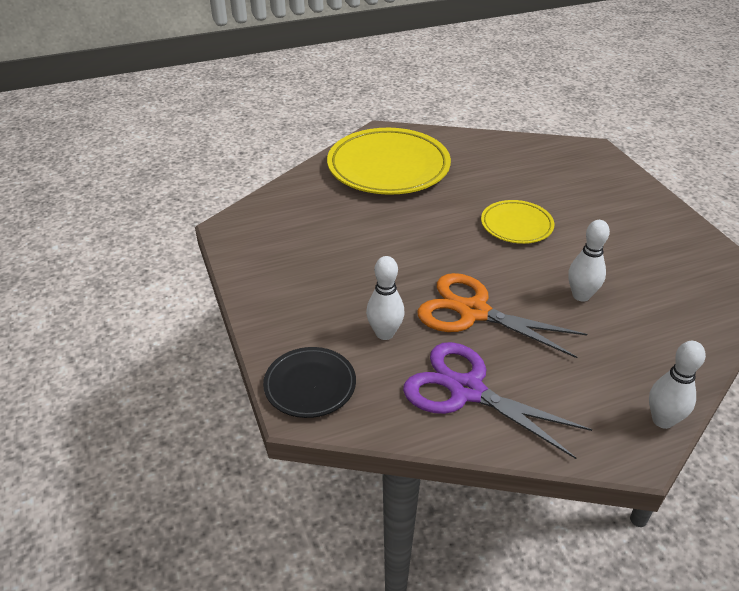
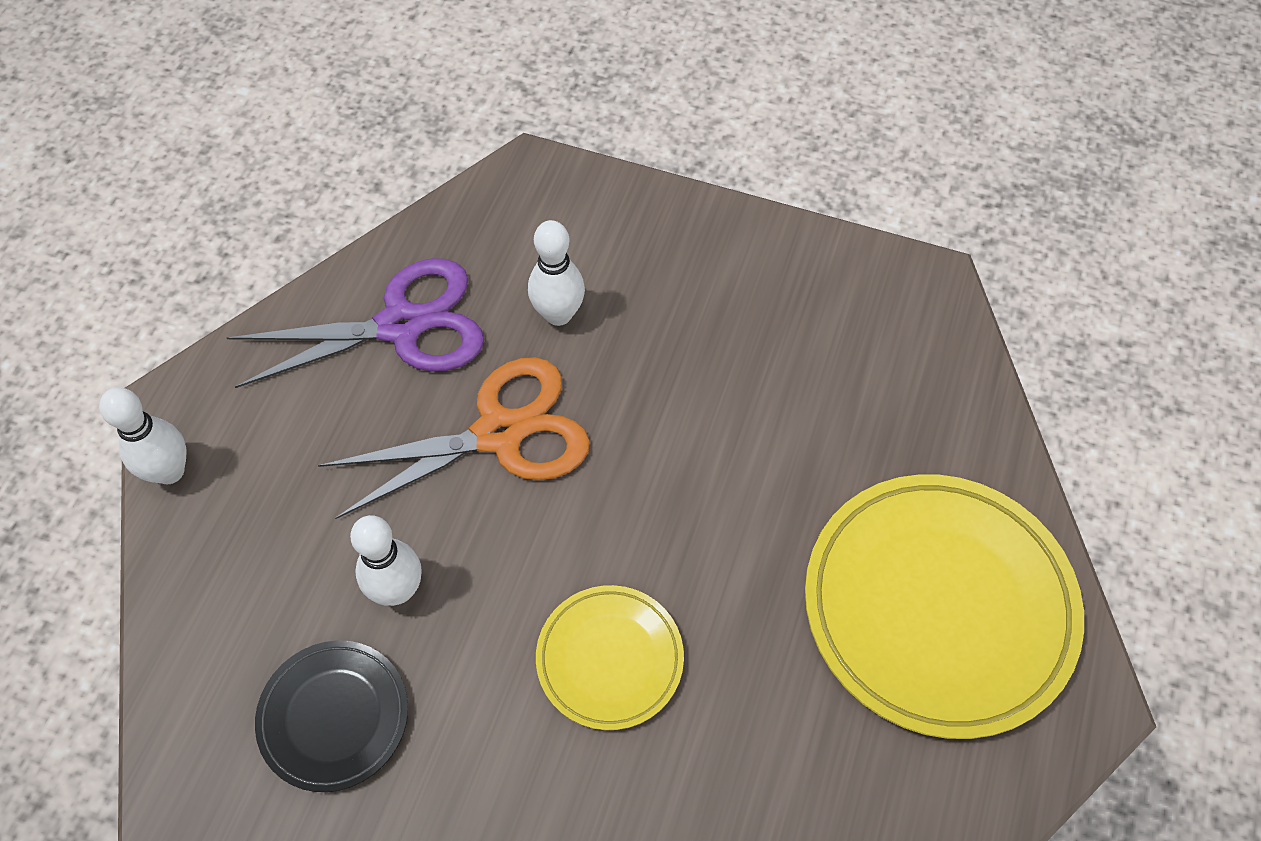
camera: 130 degrees right, 20 degrees up
(310, 385) = (552, 198): black plate -> black plate (334, 717)

